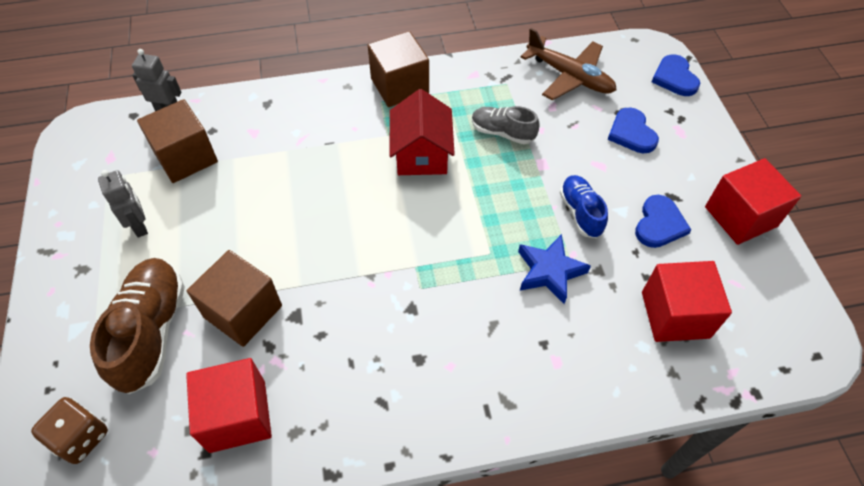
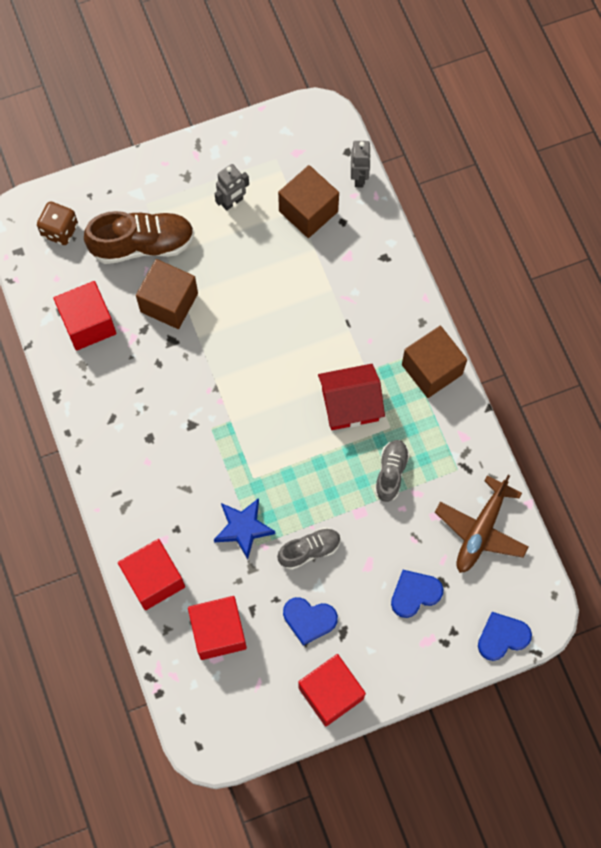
camera: 80 degrees right, 15 degrees up
(580, 212) = (309, 550): blue shoe -> grey shoe
(608, 379) = (154, 579): none -> red cube

